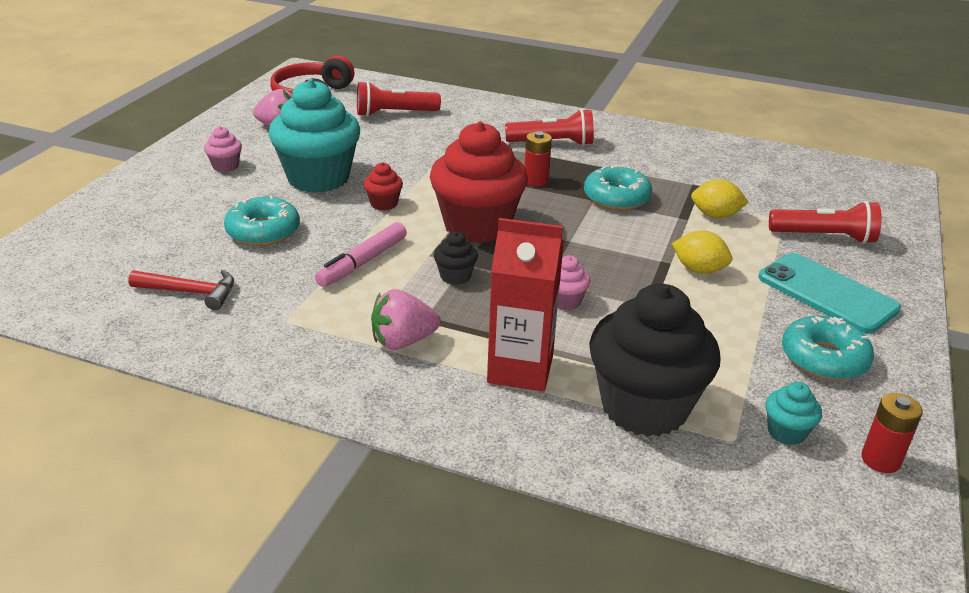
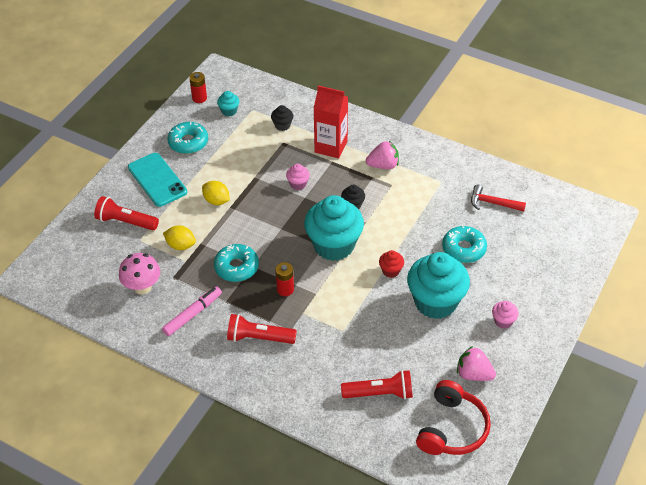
camera: 170 degrees left, 15 degrees up
(362, 262) = (403, 219): pink marker -> pink marker (192, 314)
(477, 226) = (334, 245): red cupcake -> turquoise cupcake
(644, 407) = (282, 125): black cupcake -> black cupcake, size x0.42
(734, 175) = (142, 287): none -> pink mushroom

